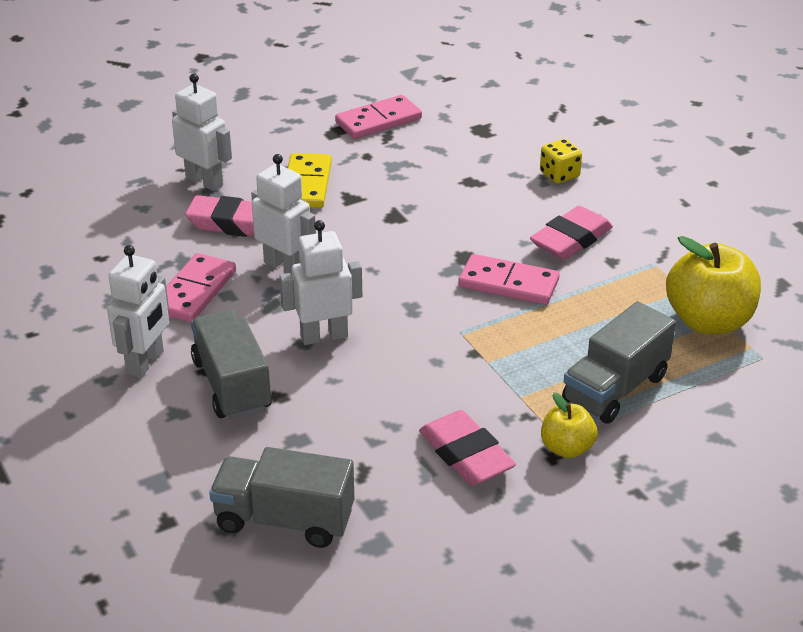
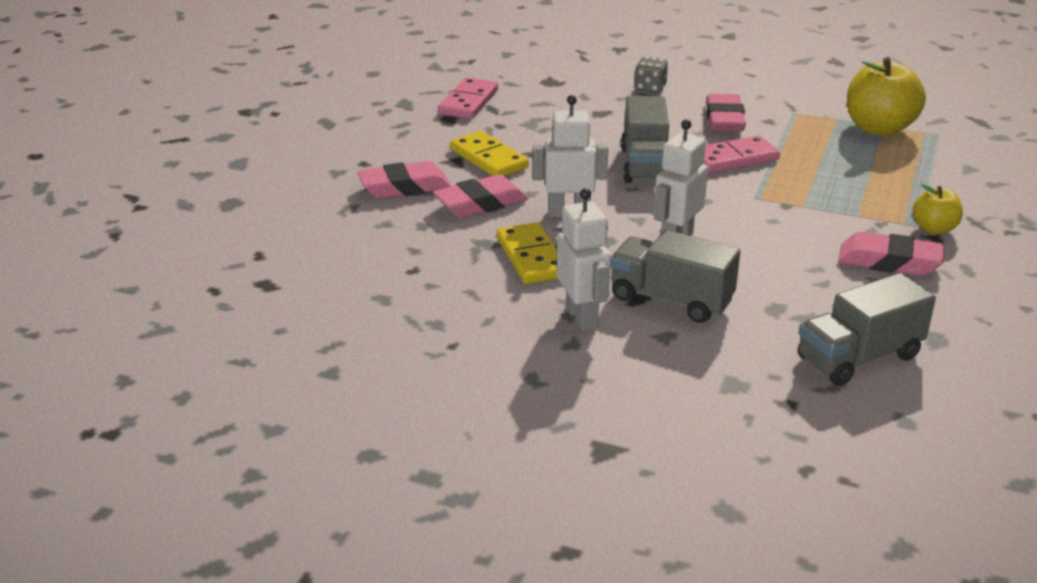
camera: 40 degrees left, 5 degrees down
(194, 291) = (531, 257): pink domino -> yellow domino
(204, 181) = (405, 187): white robot -> pink eraser
(559, 175) = (650, 88): yellow dice -> grey dice
(615, 388) = (898, 185): grey truck -> grey truck (645, 165)

